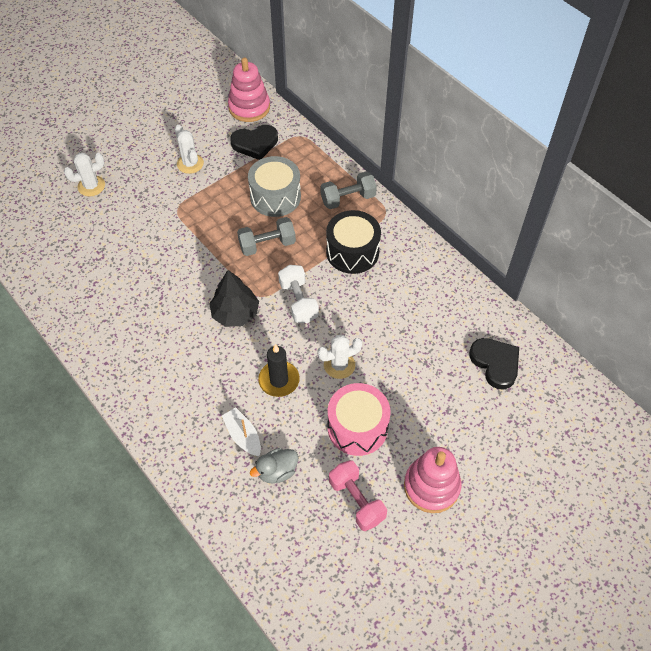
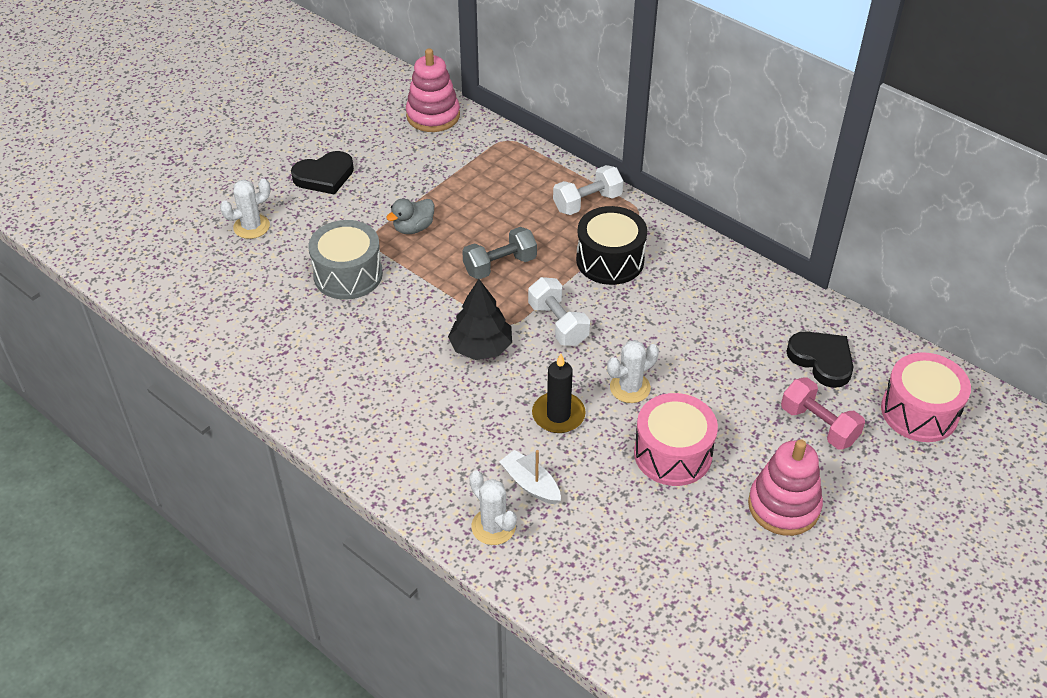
camera: 10 degrees left, 10 degrees down
(190, 164) = (374, 187): white cactus -> white cactus (493, 526)
(255, 143) = (452, 155): black heart -> black heart (324, 176)
(275, 197) = (495, 211): grey drum -> grey drum (348, 274)
(277, 471) = (585, 518): grey duck -> grey duck (413, 228)
(348, 199) = (587, 202): grey dumbbell -> white dumbbell
(356, 501) = (695, 536): pink dumbbell -> pink dumbbell (818, 425)
(561, 421) = (919, 412): none -> pink drum

